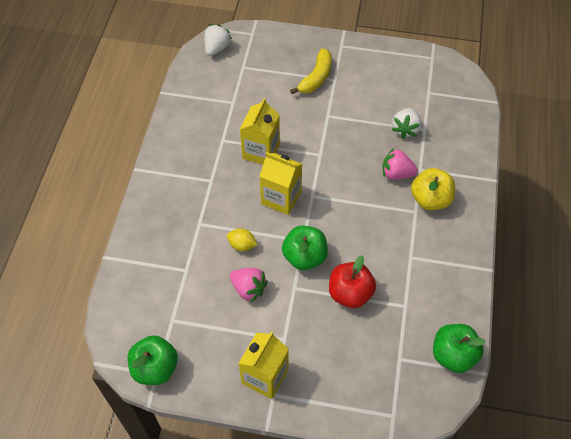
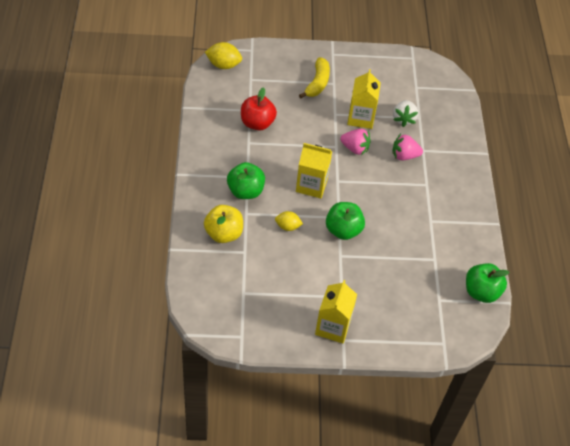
camera: 15 degrees left, 5 degrees down
(155, 368) = (239, 332): green apple -> green apple (245, 191)
(217, 48) = (223, 65): white strawberry -> yellow lemon
(248, 289) = (302, 261): pink strawberry -> pink strawberry (355, 148)
(261, 151) = (284, 149): yellow carton -> yellow carton (361, 118)
(350, 293) = (387, 254): red apple -> red apple (257, 123)
(430, 199) = (437, 174): yellow apple -> yellow apple (224, 234)

